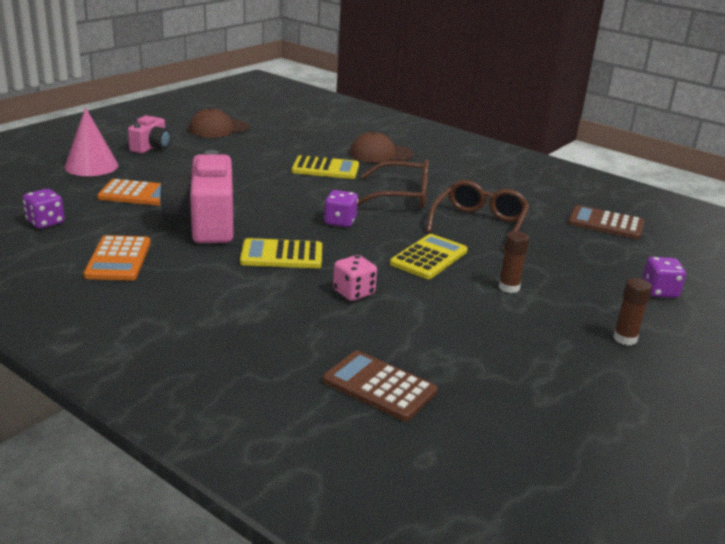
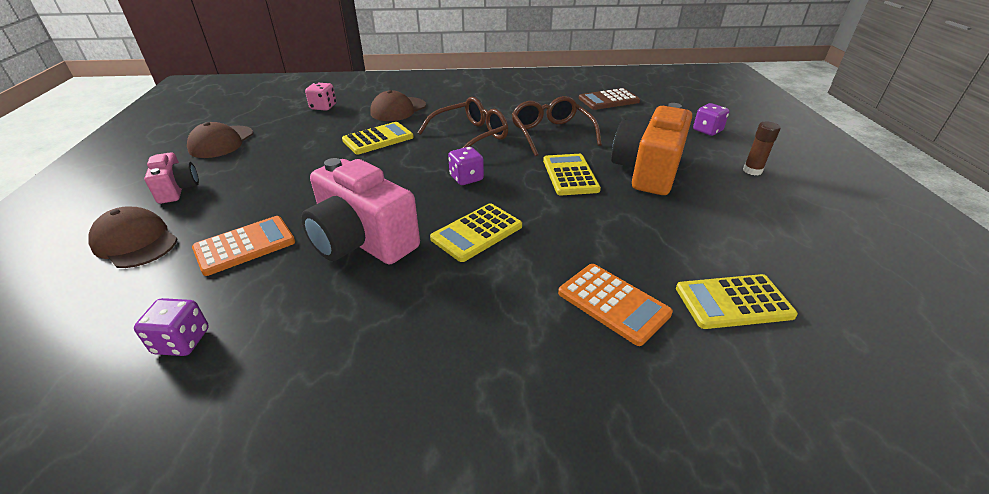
camera: 40 degrees left, 10 degrees up
(91, 166) = (135, 242): pink cone -> brown cap
(118, 259) = (343, 331): orange calculator -> orange calculator (613, 303)
(354, 292) = (580, 233): pink dice -> pink dice (323, 107)
(379, 386) = (733, 302): brown calculator -> yellow calculator
(509, 287) = (647, 171): brown glue stick -> orange camera

